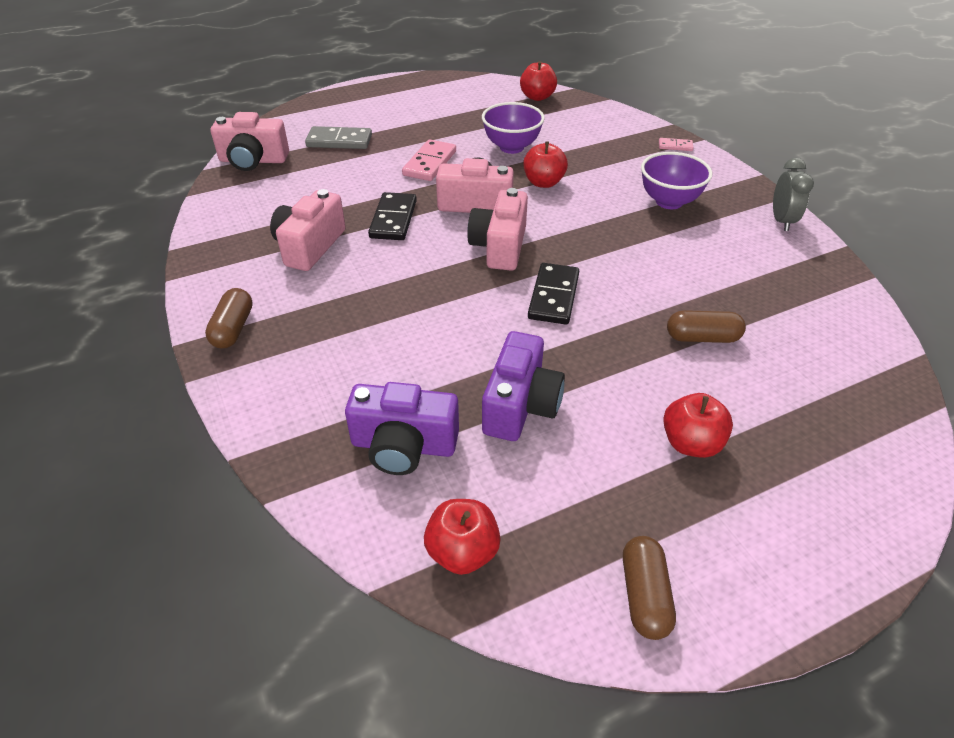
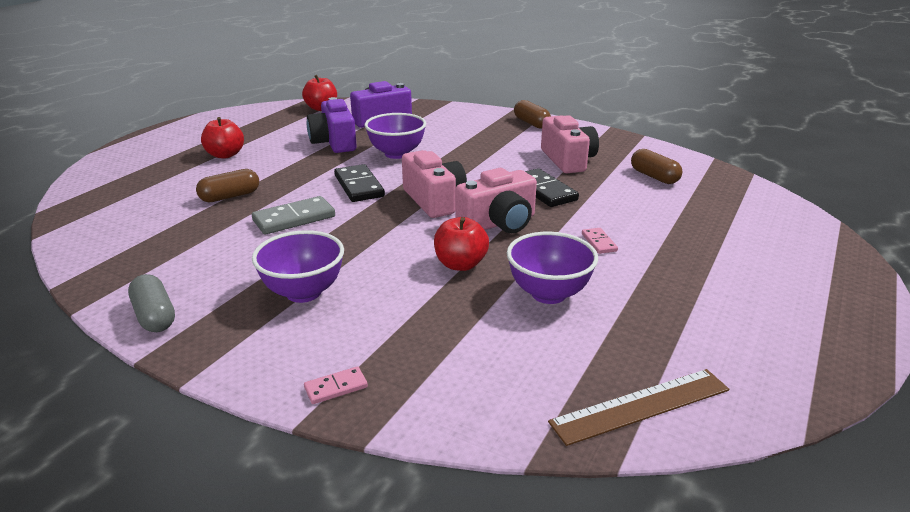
camera: 145 degrees right, 15 degrees down
(253, 160) = (740, 190): pink camera -> none
(339, 141) = (721, 232): grey domino -> grey domino (294, 219)
(430, 163) = (599, 242): pink domino -> pink domino, size x0.53
(465, 338) = (396, 154): none -> purple bowl
(537, 97) = (641, 406): red apple -> brown ruler
(644, 595) = (235, 118): brown capsule -> brown capsule (654, 177)
(781, 221) = (154, 316): grey clock -> grey capsule

